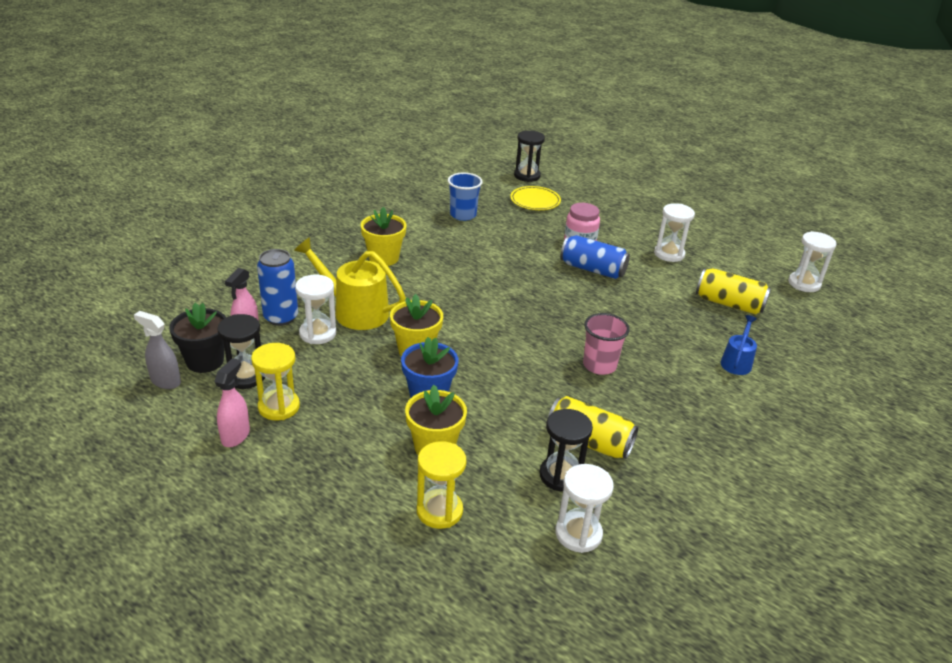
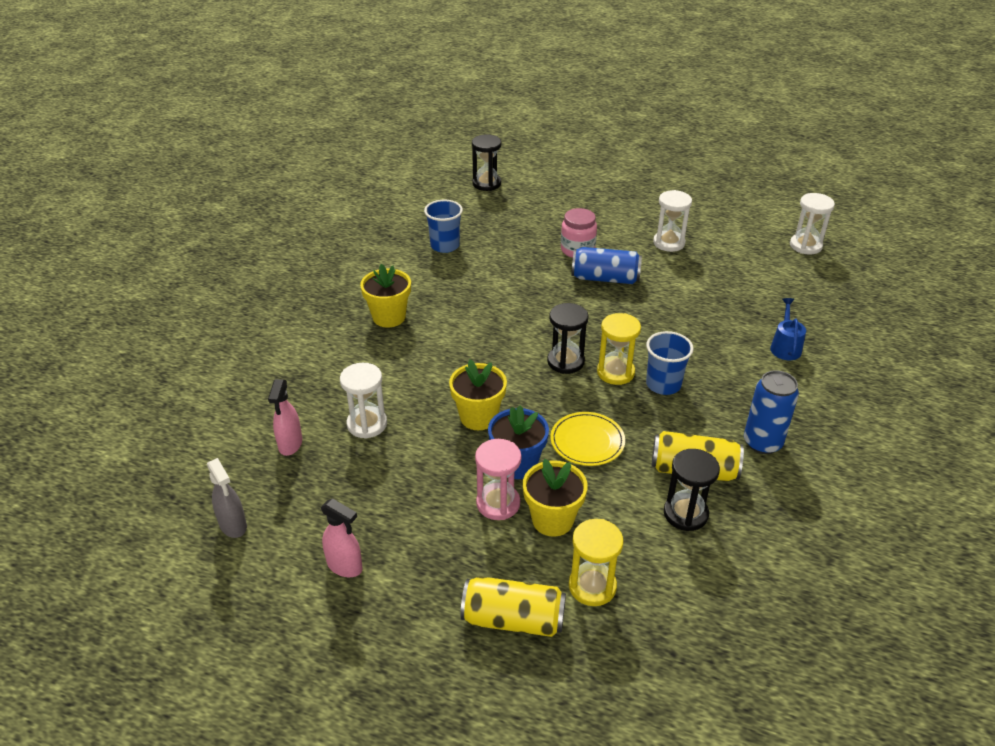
camera: 15 degrees left, 5 degrees up
(165, 381) = (233, 525): grey spray bottle -> grey spray bottle turned 135 degrees counterclockwise
(205, 361) = (263, 490): black flower pot -> none
(236, 436) = (345, 566): pink spray bottle -> pink spray bottle turned 120 degrees clockwise
(245, 376) = (317, 495): black hourglass -> black hourglass (565, 362)
(279, 407) = (372, 520): yellow hourglass -> yellow hourglass (615, 372)
(281, 317) = (317, 416): blue can -> blue can (762, 443)
(354, 311) = (391, 388): yellow watering can -> none
(393, 422) = (498, 503): none -> pink hourglass
(535, 200) = (509, 211): yellow plate -> yellow plate (587, 441)
(578, 534) = (731, 570): white hourglass -> none
(599, 365) = (663, 384): pink cup -> blue cup
(729, 304) = (749, 285): yellow can -> yellow can (513, 619)

